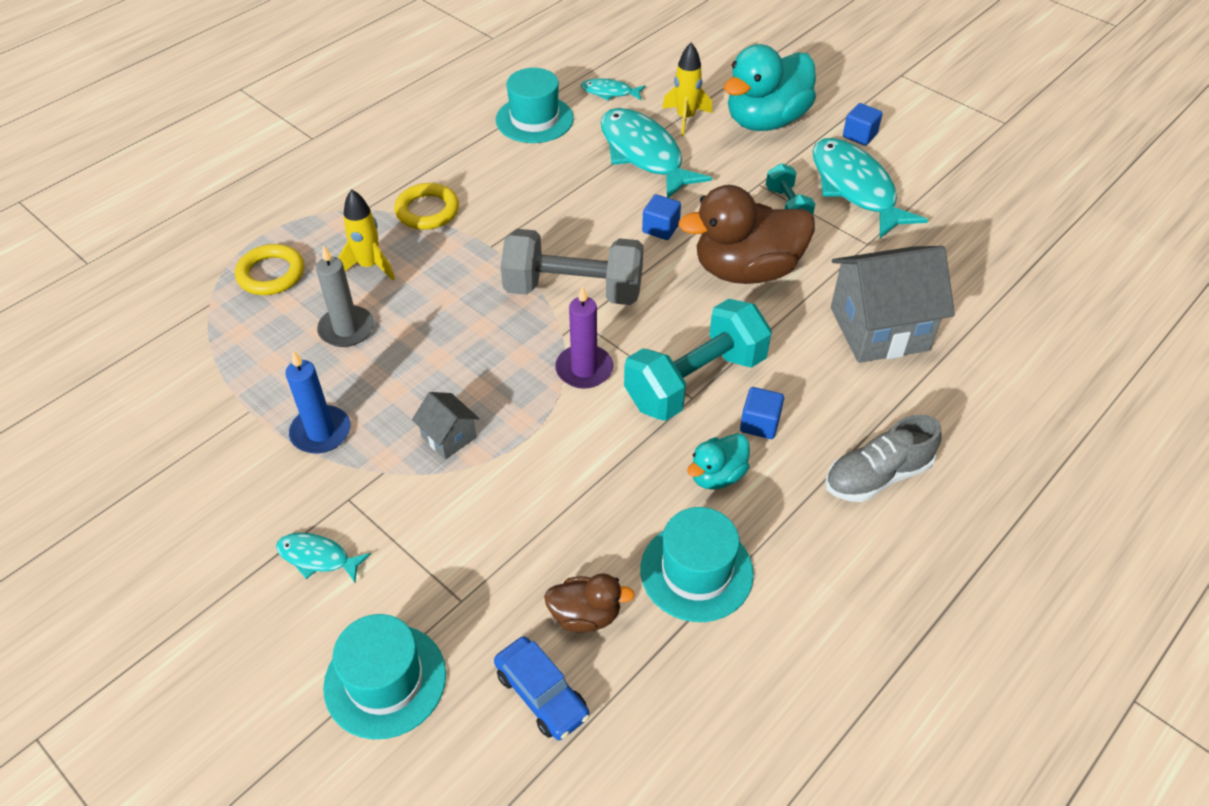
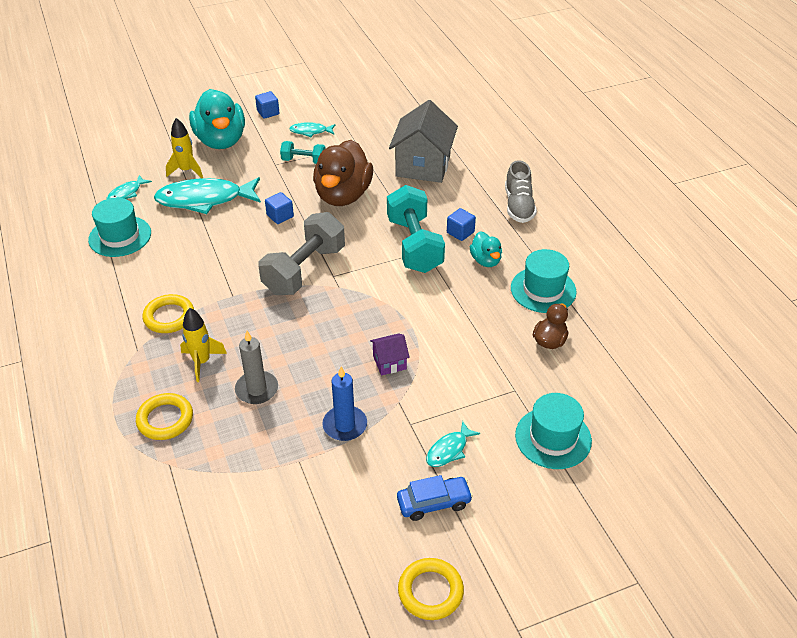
camera: 65 degrees left, 5 degrees down
(81, 616) = (430, 591): none -> yellow ring
(449, 437) = (389, 362): grey house -> purple house
(542, 694) = (590, 373): blue car -> blue car (434, 503)
(584, 369) = (374, 286): purple candle -> none
(855, 188) = (310, 131): turquoise fish -> turquoise fish, size x0.48

